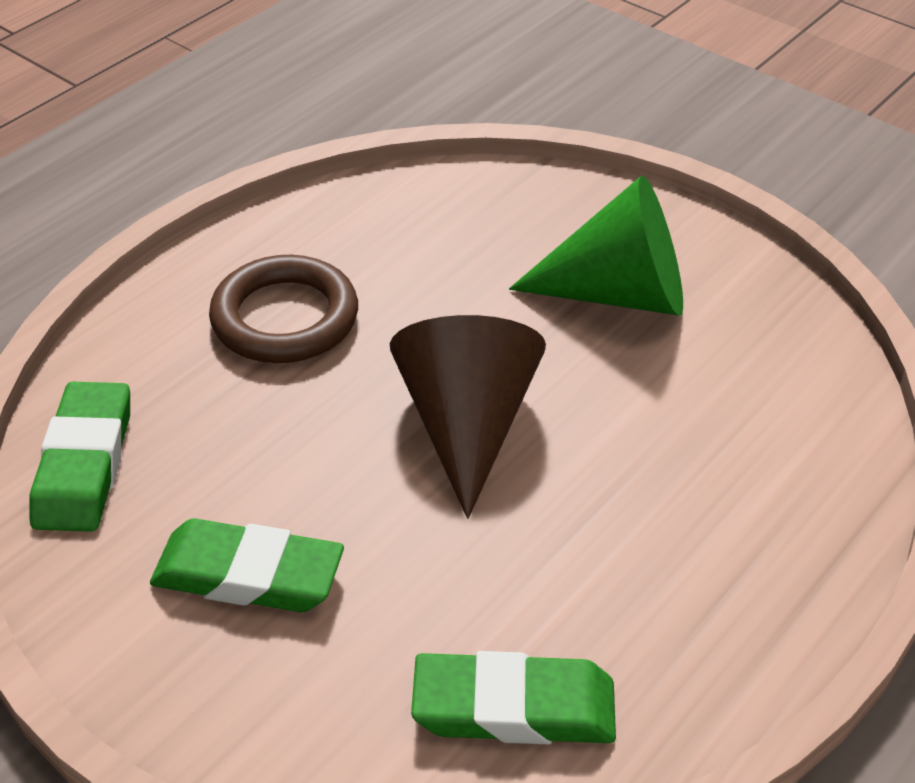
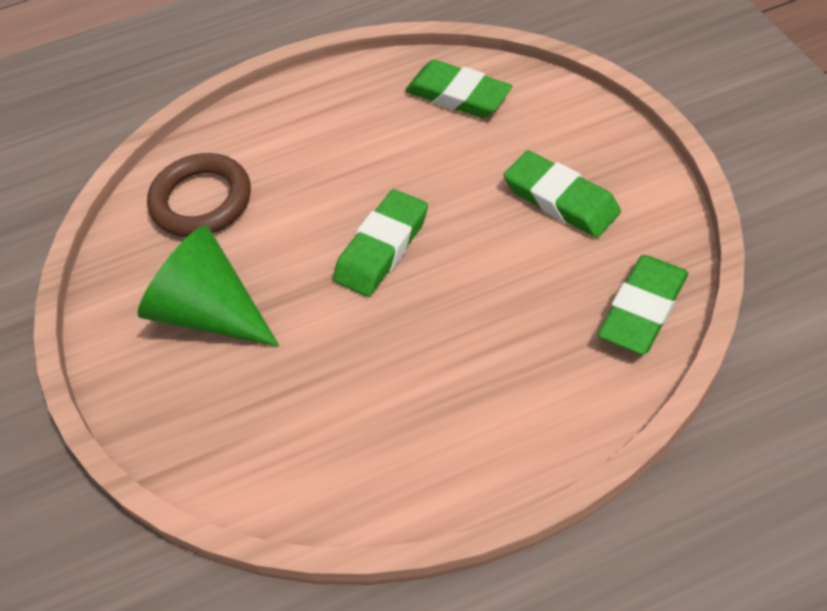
camera: 145 degrees left, 10 degrees up
(285, 318) = (454, 385): brown ring -> brown ring (201, 200)
(467, 425) = (382, 248): brown cone -> green eraser

